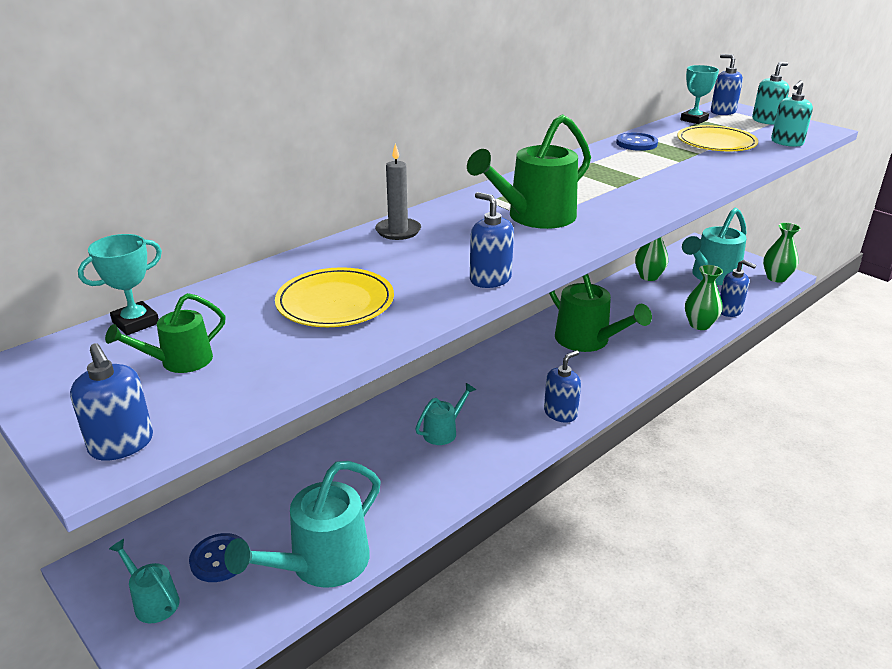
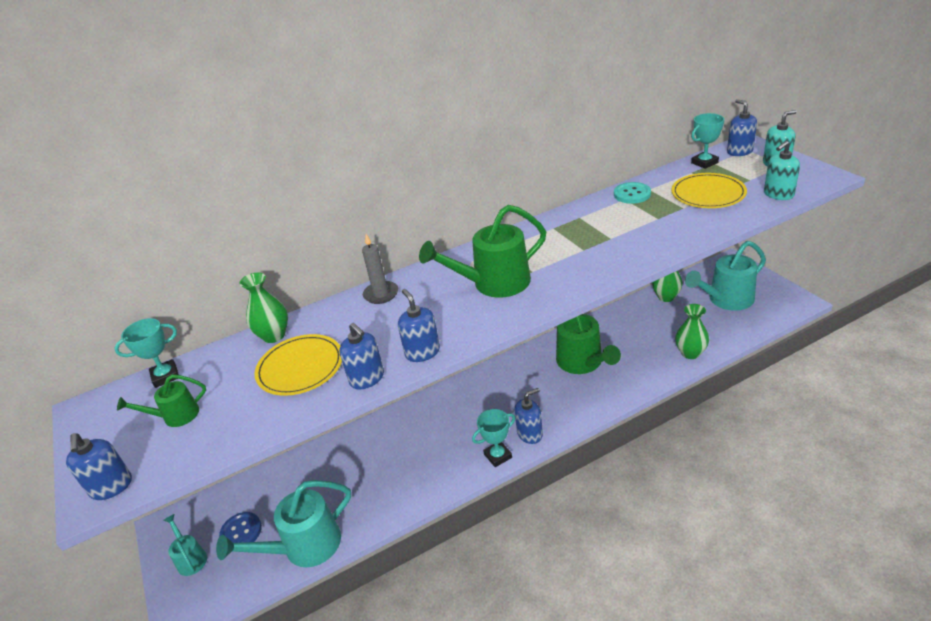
camera: 20 degrees right, 5 degrees up
(444, 431) = (432, 441): turquoise watering can -> none
(532, 438) = (498, 456): none -> turquoise trophy
(636, 143) = (632, 194): blue button -> turquoise button
(729, 310) = (726, 339): blue soap dispenser -> blue soap dispenser (367, 378)
(776, 278) = (789, 305): green vase -> green vase (274, 335)

